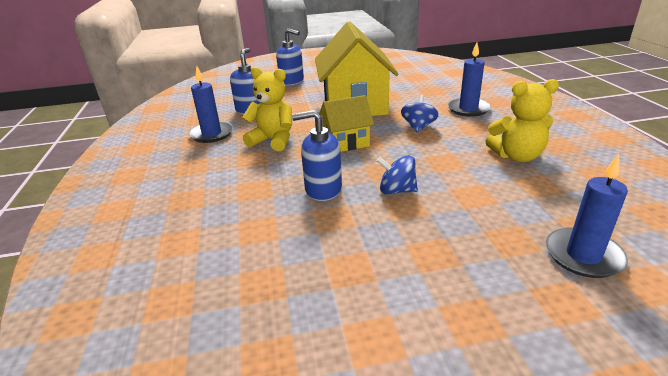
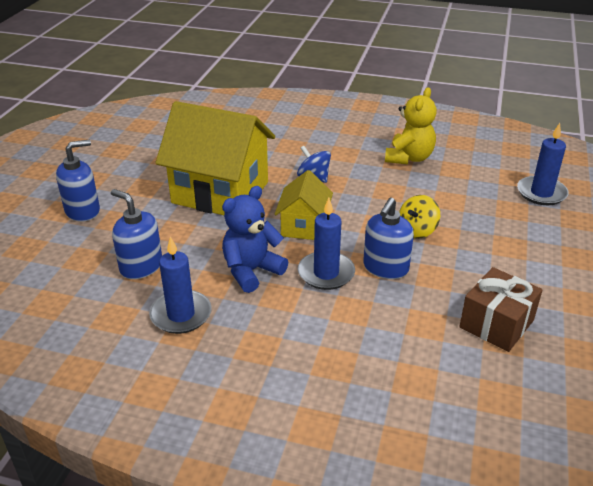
camera: 65 degrees left, 5 degrees up
(273, 140) = (251, 271): yellow teddy bear -> blue teddy bear
(283, 273) = (496, 324): none -> brown gift
(396, 190) = (417, 230): blue spinning top -> yellow spinning top
(468, 109) = (304, 140): blue candle -> blue candle (326, 273)

